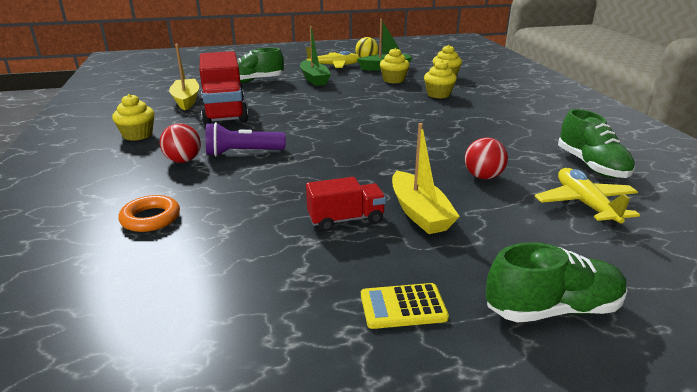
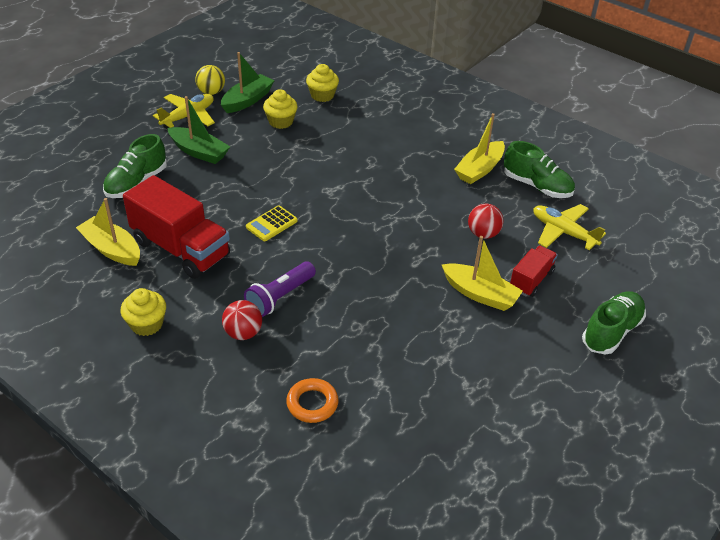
camera: 40 degrees left, 15 degrees up
(346, 219) = (443, 326): red truck -> red truck (531, 280)
(403, 306) = (545, 375): yellow calculator -> yellow calculator (271, 224)
(438, 94) = (347, 132): yellow cupcake -> none
(536, 140) = (479, 169): none -> yellow boat

